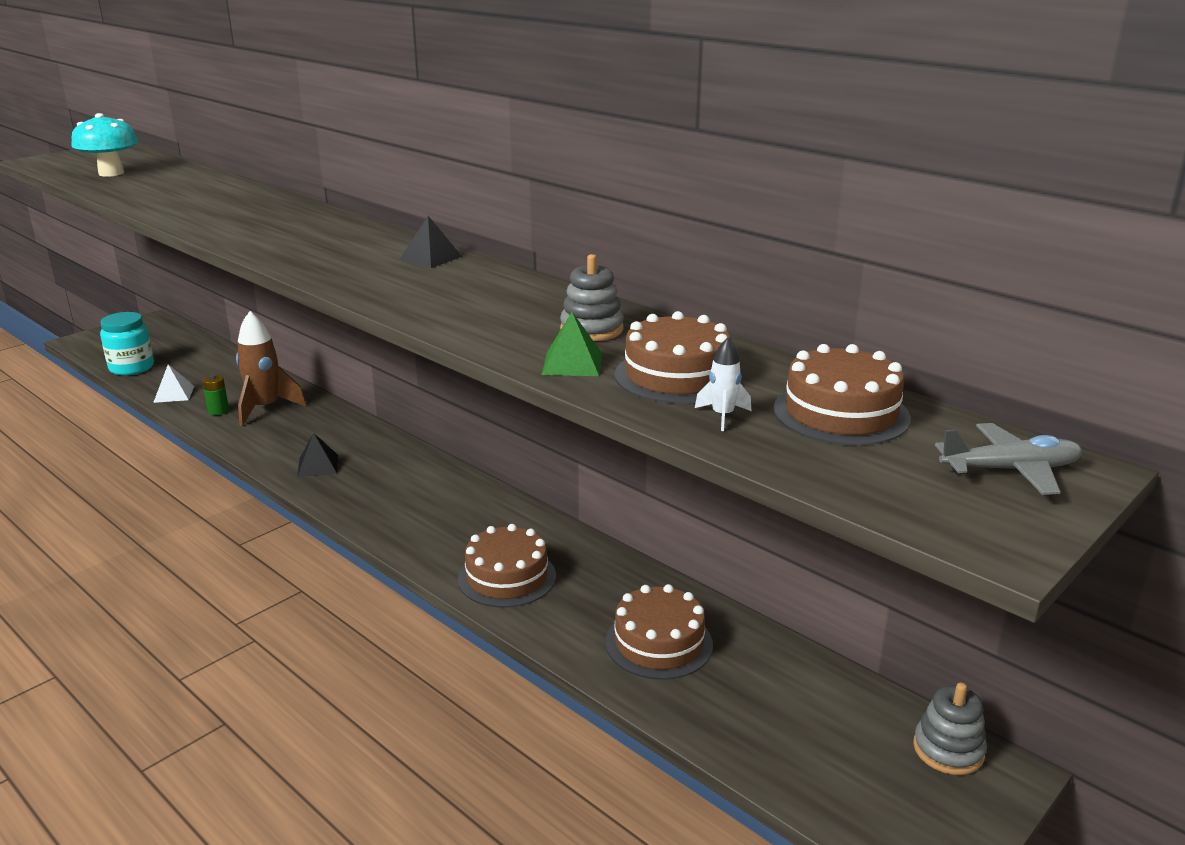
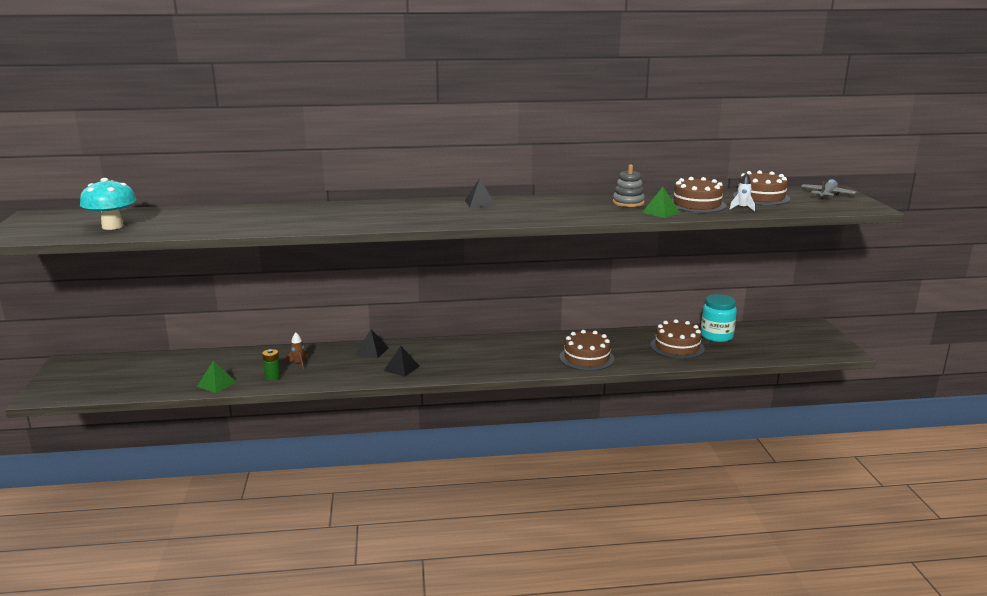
camera: 50 degrees left, 5 degrees down
(132, 368) = (139, 388): turquoise jar -> turquoise jar (716, 336)
(174, 394) = (216, 384): white pyramid -> green pyramid
(265, 408) = (298, 364): brown rocket -> brown rocket, size x0.45
(345, 430) = (372, 351): none -> black pyramid
(948, 750) = (794, 327): grey stacking toy -> none

